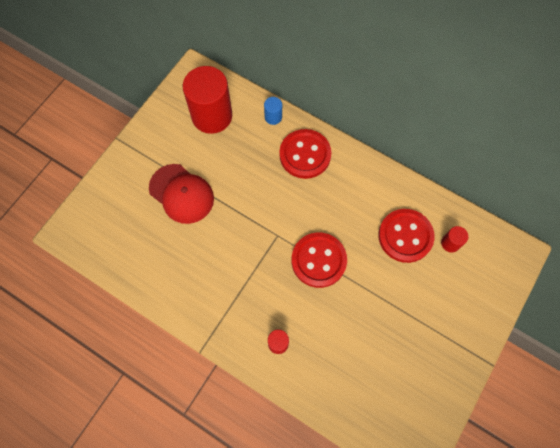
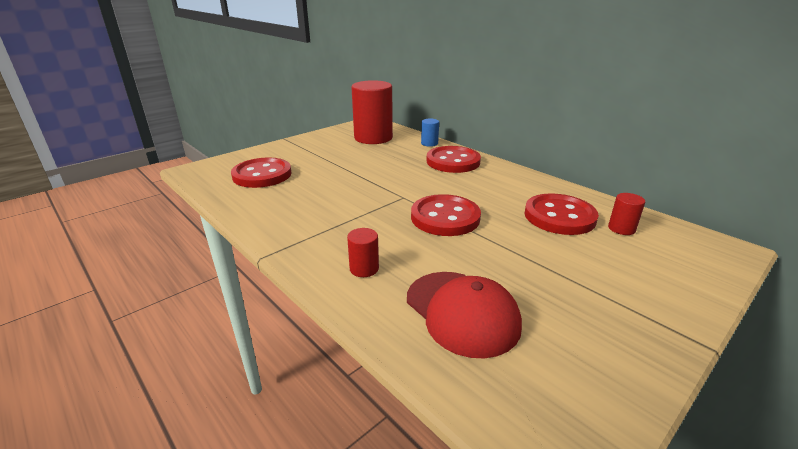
camera: 15 degrees right, 40 degrees down
(137, 226) = (262, 175): none -> red button
(181, 194) = (319, 165): red cap -> red cap (462, 312)

